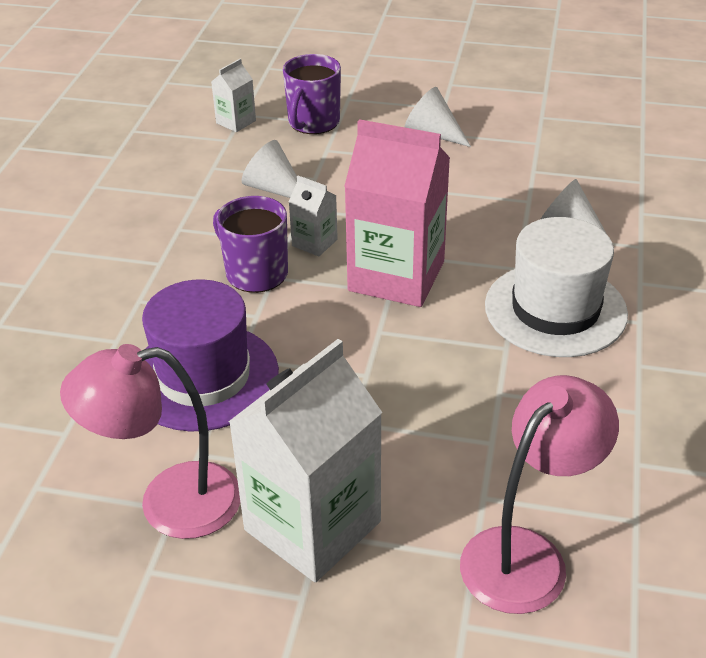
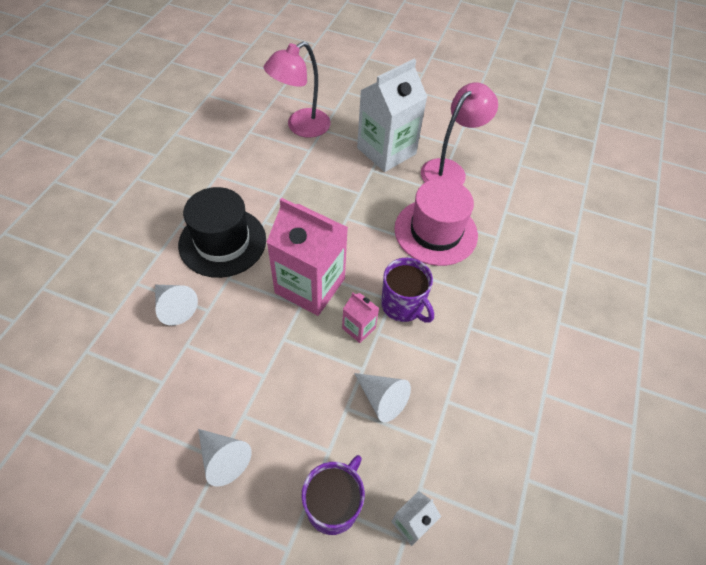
camera: 175 degrees left, 15 degrees up
(169, 503) = (449, 170): pink lamp -> pink lamp turned 45 degrees counterclockwise
(203, 377) = (435, 232): purple hat -> pink hat
(314, 242) = (359, 328): white carton -> pink carton
(555, 309) = (222, 242): white hat -> black hat

